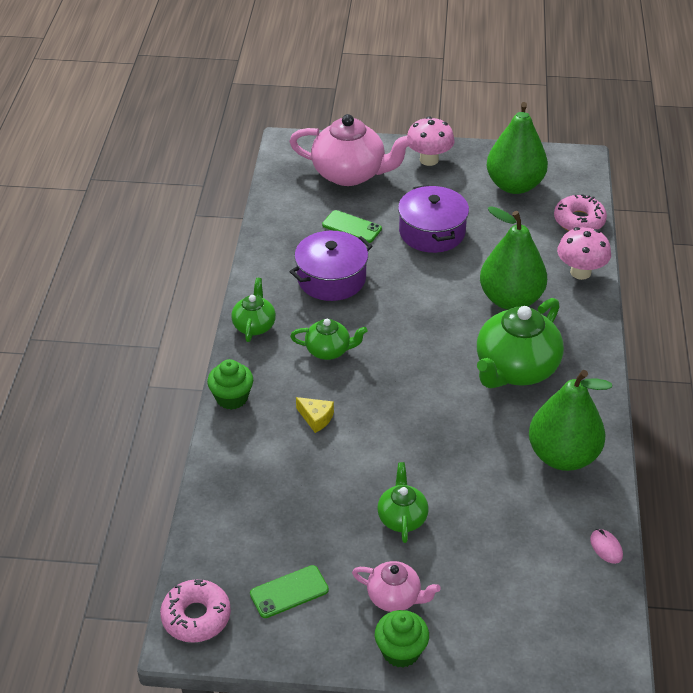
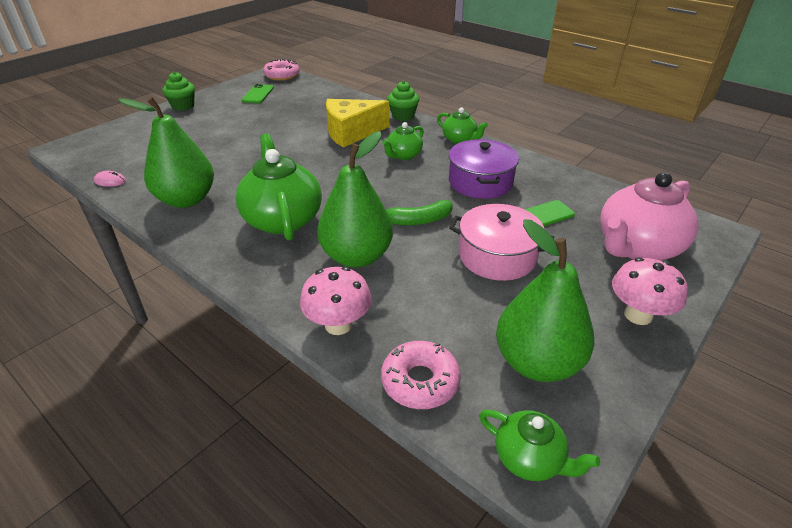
camera: 125 degrees right, 5 degrees down
(316, 418) = (351, 133): yellow cheese -> yellow cheese, size x2.26
(395, 597) = (208, 114): pink teapot -> none
(402, 518) = (245, 131): green teapot -> green teapot (529, 458)
(430, 289) = (418, 220): none -> green banana
(432, 232) = (497, 256): purple pot -> pink pot

